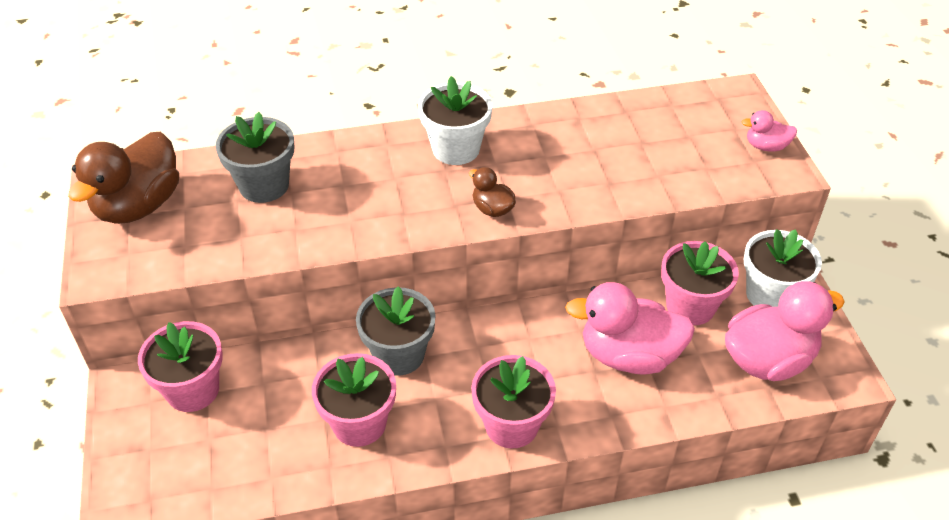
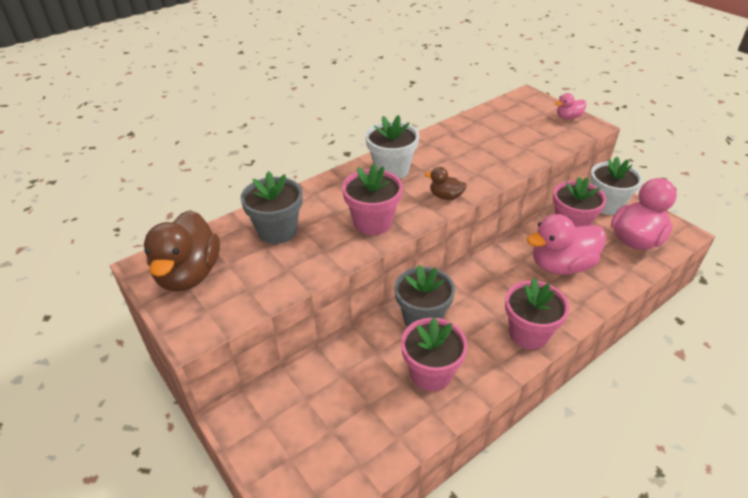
camera: 25 degrees left, 5 degrees down
(193, 390) = (292, 400): pink flower pot -> pink flower pot (373, 222)

